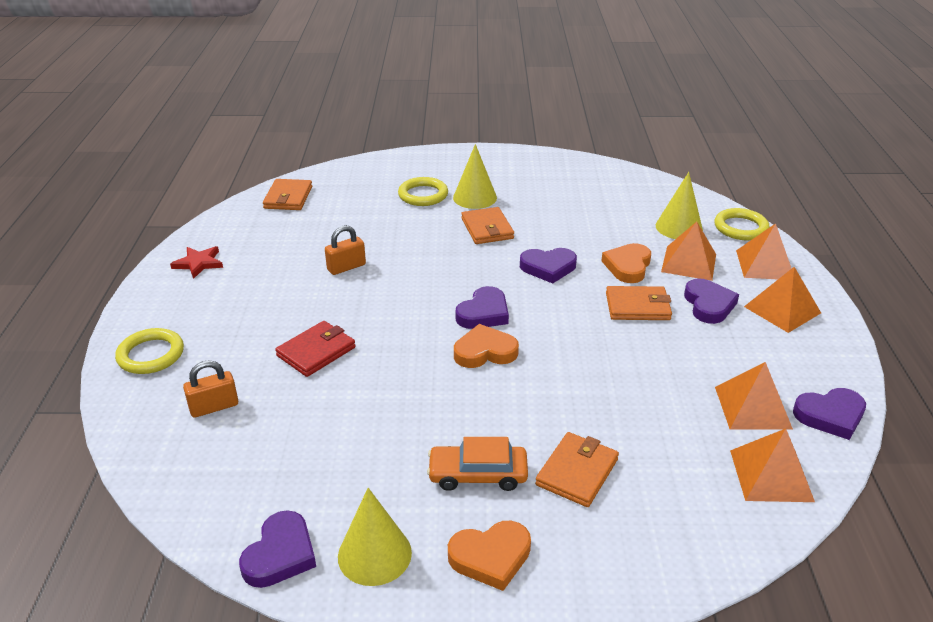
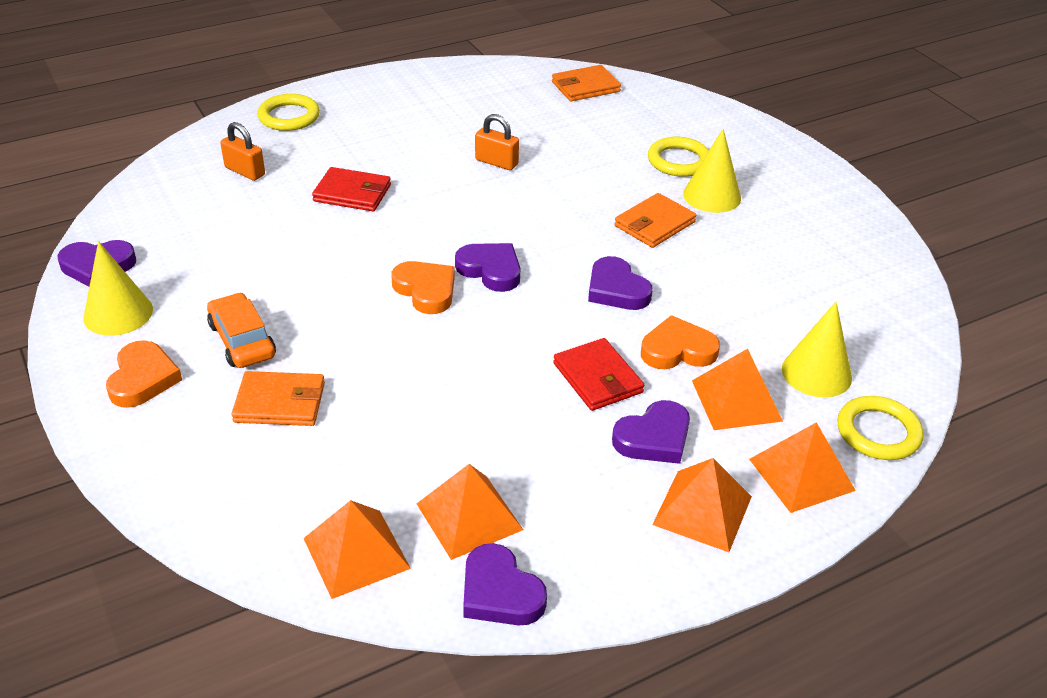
camera: 60 degrees right, 5 degrees up
(199, 263) = (432, 86): red star -> none
(483, 313) = (490, 270): purple heart -> purple heart turned 150 degrees counterclockwise
(491, 557) = (143, 379): orange heart -> orange heart turned 135 degrees counterclockwise
(637, 306) = (598, 378): orange wallet -> red wallet

